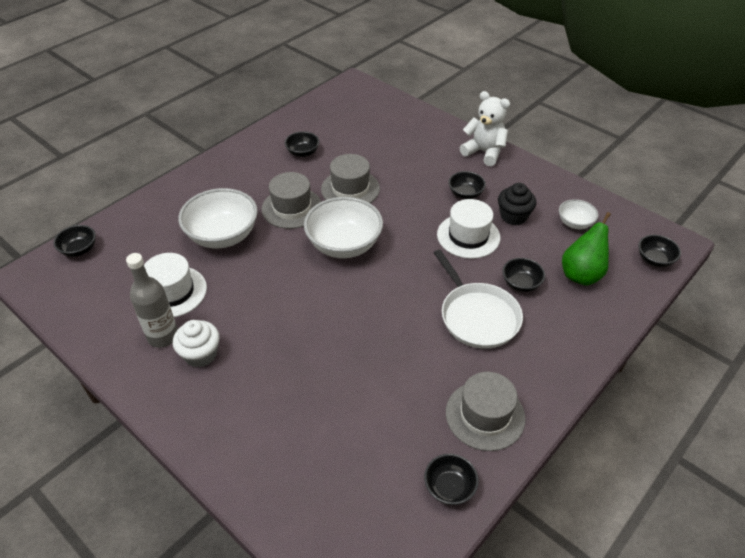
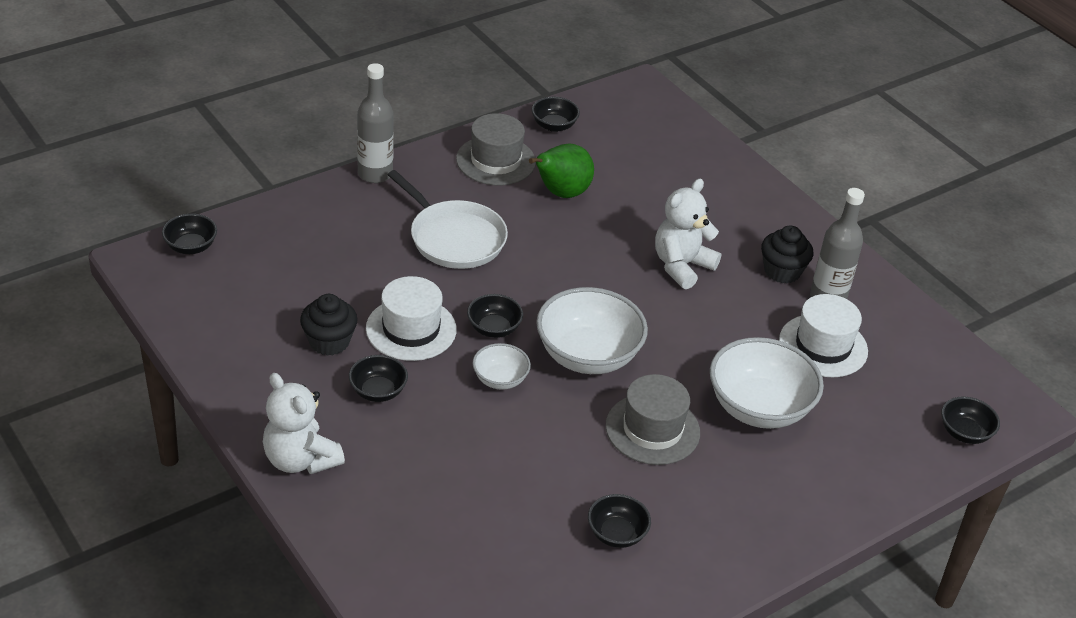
camera: 170 degrees left, 5 degrees down
(200, 354) = (782, 271): white cupcake -> black cupcake
(287, 337) = (681, 266): none -> white teddy bear
(350, 189) = (553, 441): grey hat -> none
(477, 316) = (454, 238): white pan -> white pan turned 150 degrees clockwise
(521, 284) = (380, 259): black bowl -> black bowl (494, 328)
(575, 223) = (251, 312): white bowl -> white bowl (500, 379)
(579, 366) = (375, 174): none -> grey bottle
(581, 274) = (298, 251): green pear -> green pear (561, 193)

